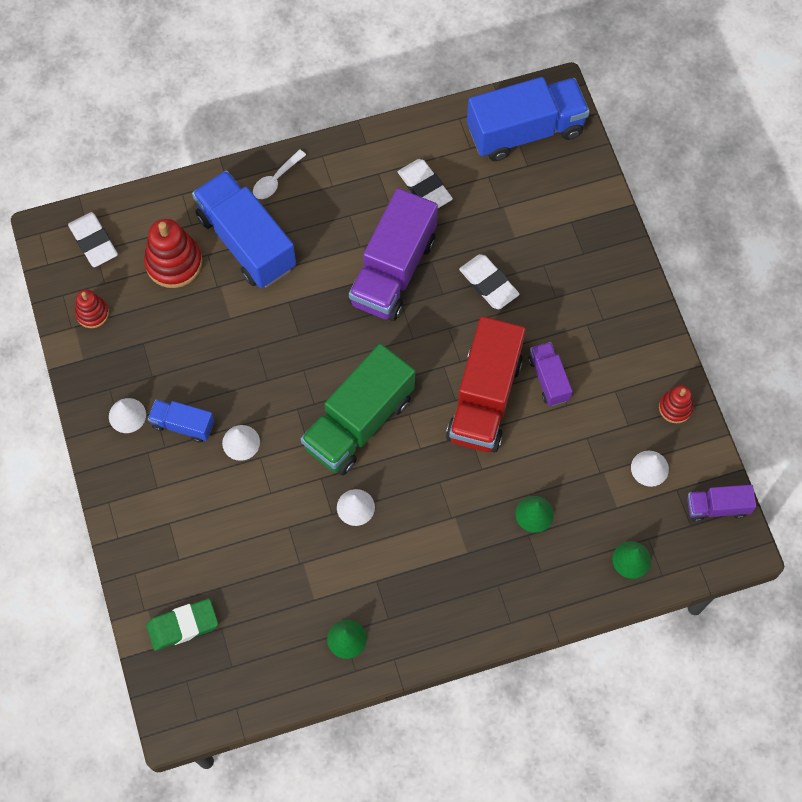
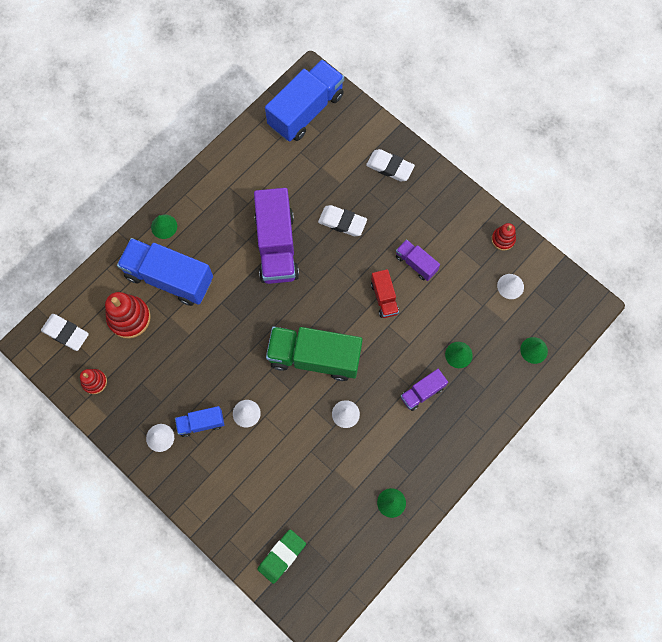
camera: 30 degrees left, 5 degrees up
(276, 180) = (164, 226): white spoon -> green cone
(359, 422) = (314, 357): green truck -> green truck turned 90 degrees clockwise
(424, 188) = (264, 181): white eraser -> white eraser (390, 167)
(484, 399) = (384, 298): red truck -> red truck, size x0.50
(717, 507) = (564, 288): purple truck -> purple truck (422, 392)

